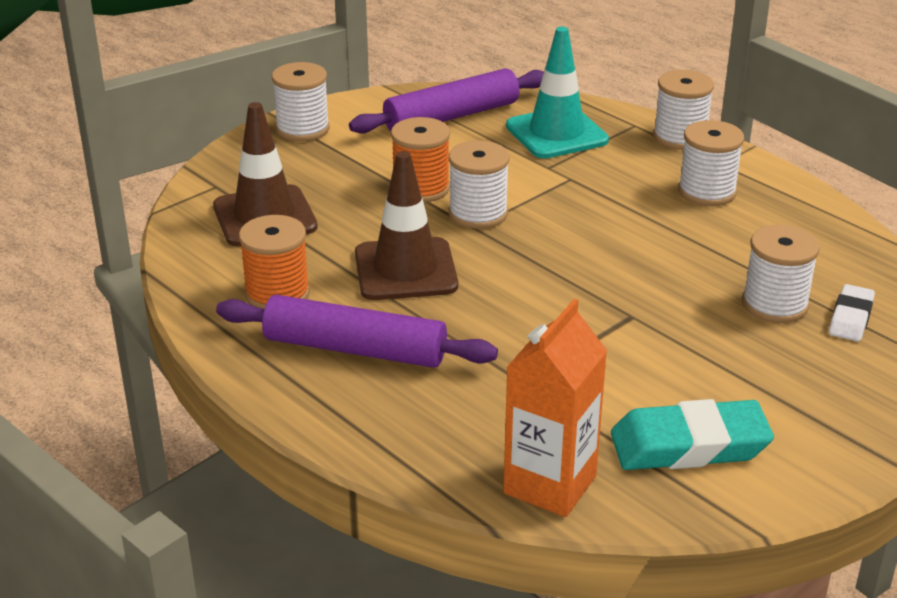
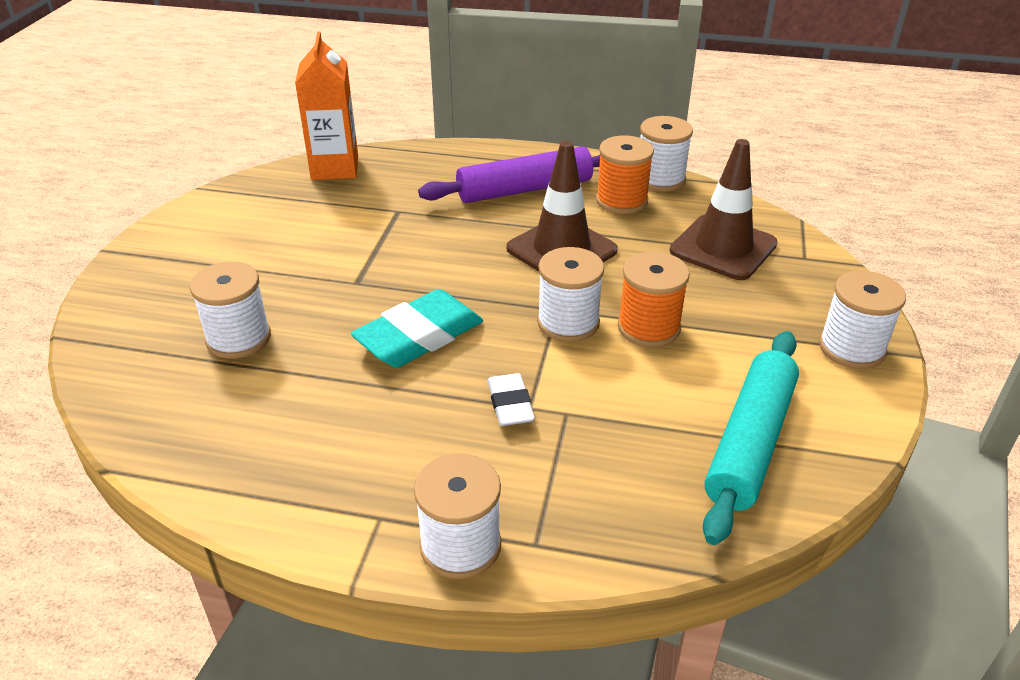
camera: 145 degrees right, 5 degrees up
(451, 116) = (750, 442): purple rolling pin -> turquoise rolling pin
(556, 133) = (610, 473): turquoise traffic cone -> none
(689, 445) = (262, 213): turquoise eraser -> turquoise eraser (419, 336)
(707, 192) = (370, 455): white spool -> white spool (660, 179)
(850, 318) = (163, 352): white eraser -> white eraser (510, 404)

